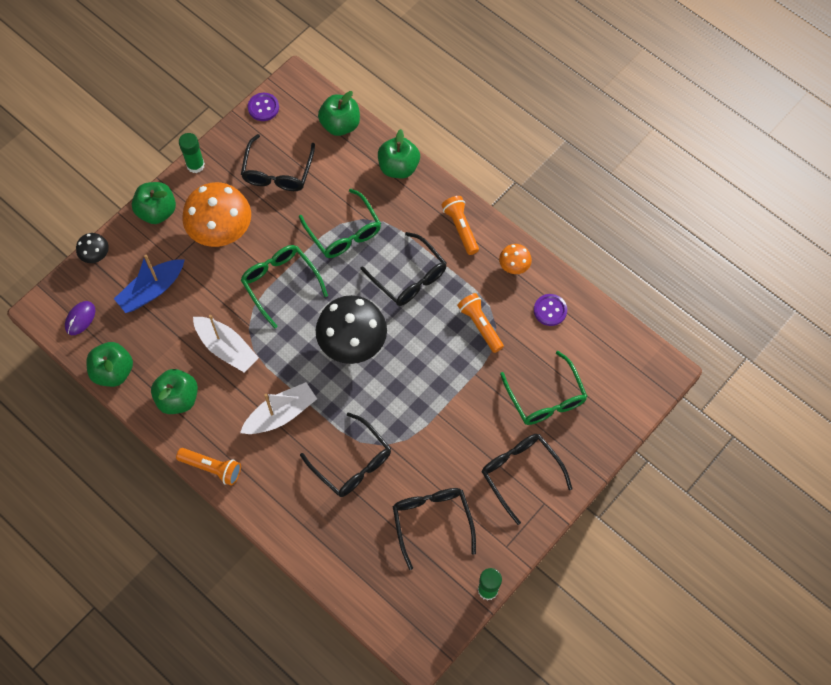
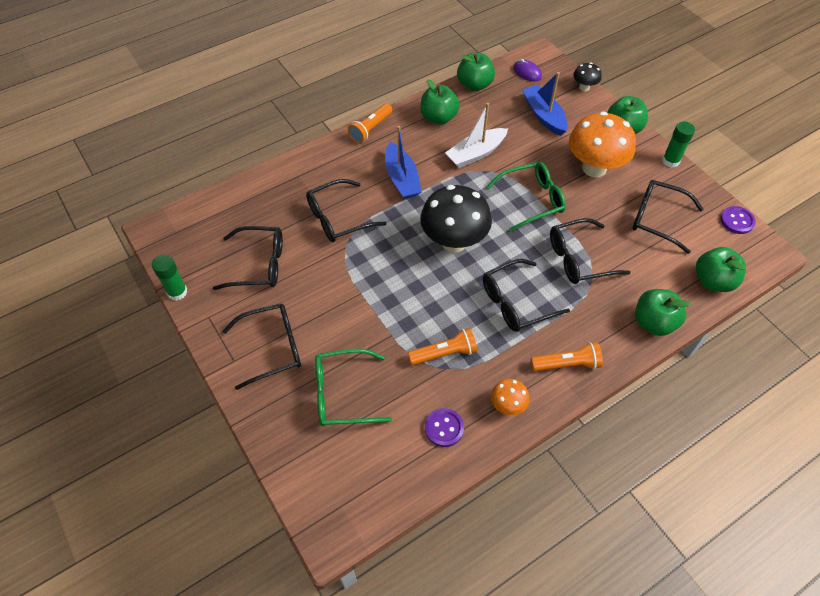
camera: 105 degrees right, 10 degrees down
(281, 414) = (402, 178): white boat -> blue boat
(344, 232) = (579, 258): green glasses -> black glasses

